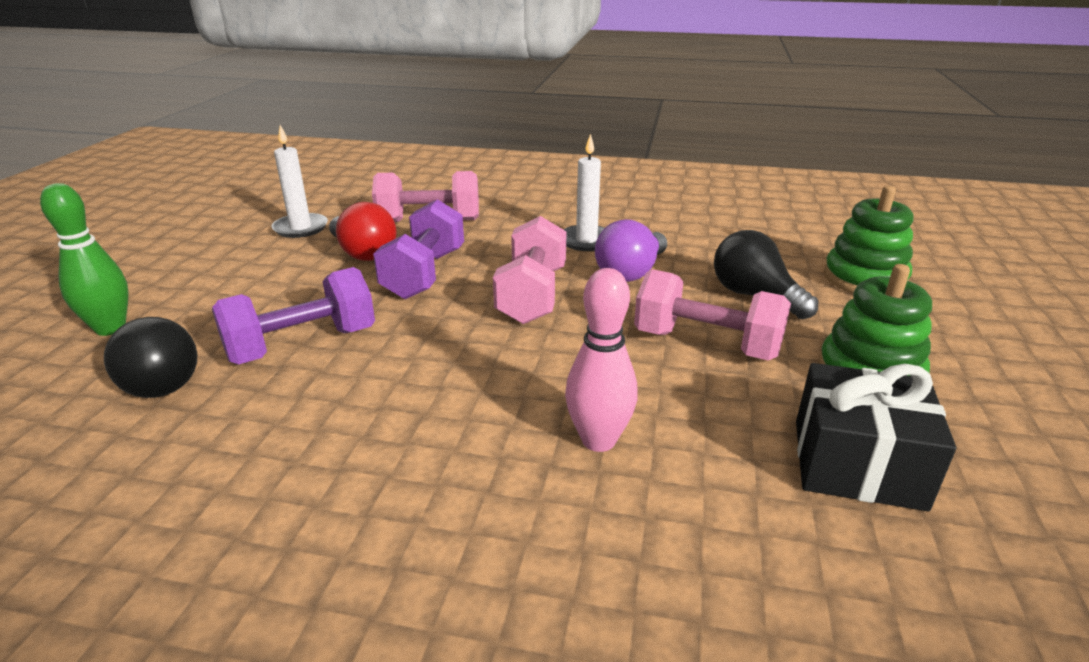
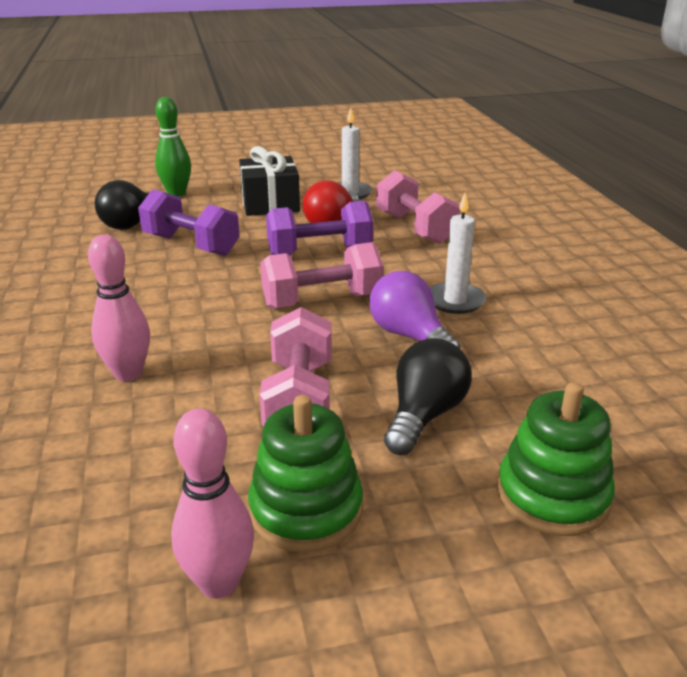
camera: 65 degrees right, 0 degrees up
(631, 272) = (409, 336): purple light bulb -> purple light bulb turned 45 degrees clockwise
(857, 463) = (143, 508): black gift -> black gift (270, 203)
(960, 434) = (219, 583): none -> pink bowling pin

